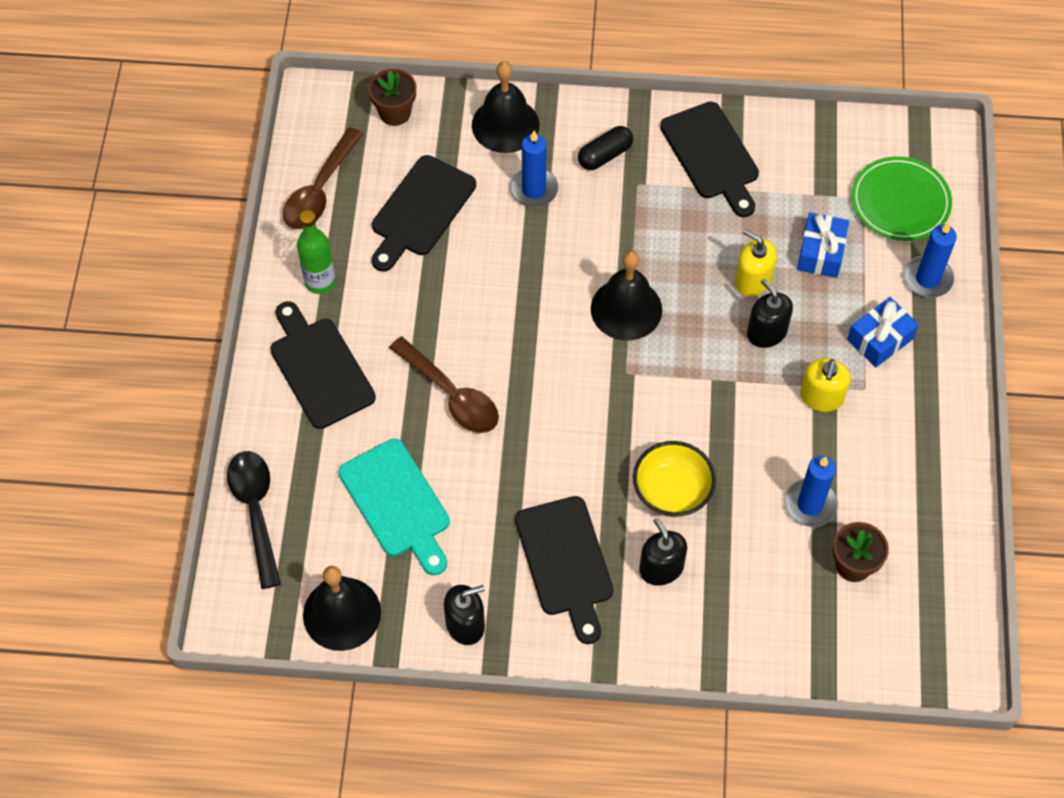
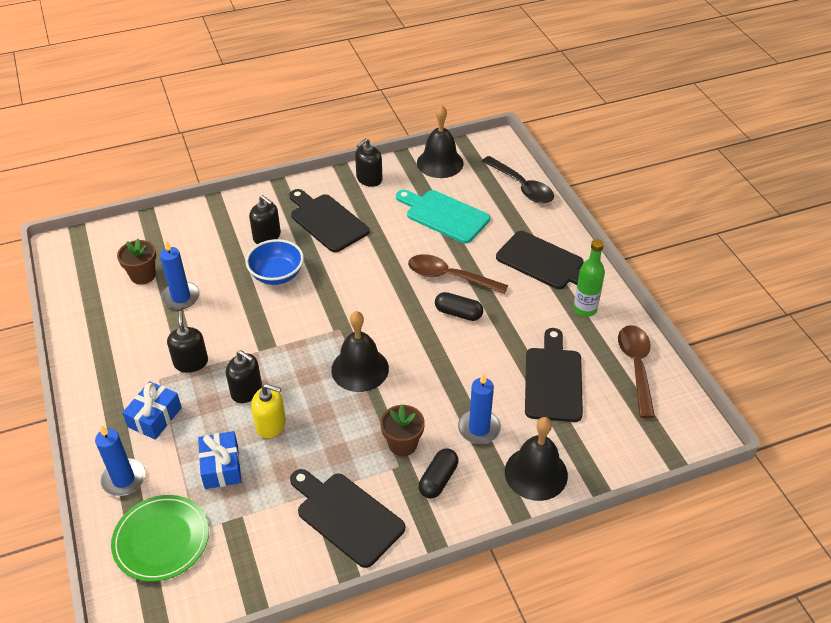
camera: 155 degrees right, 15 degrees down
(395, 113) = (630, 447): brown flower pot -> brown flower pot (402, 444)
(472, 337) = (458, 313): none -> black capsule
(672, 491) = (277, 275): yellow bowl -> blue bowl
(821, 397) = (191, 362): yellow soap dispenser -> black soap dispenser

